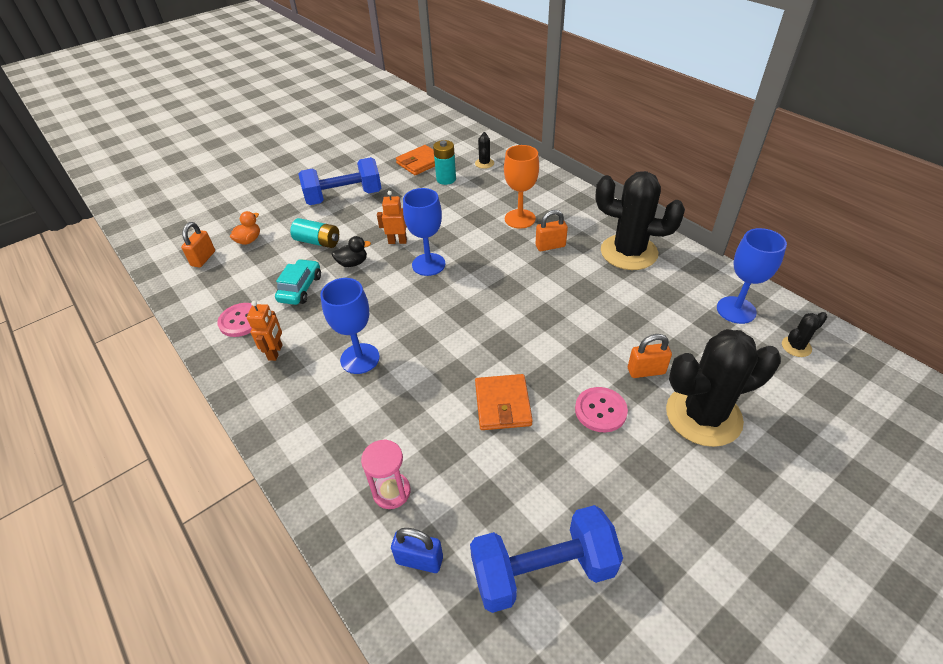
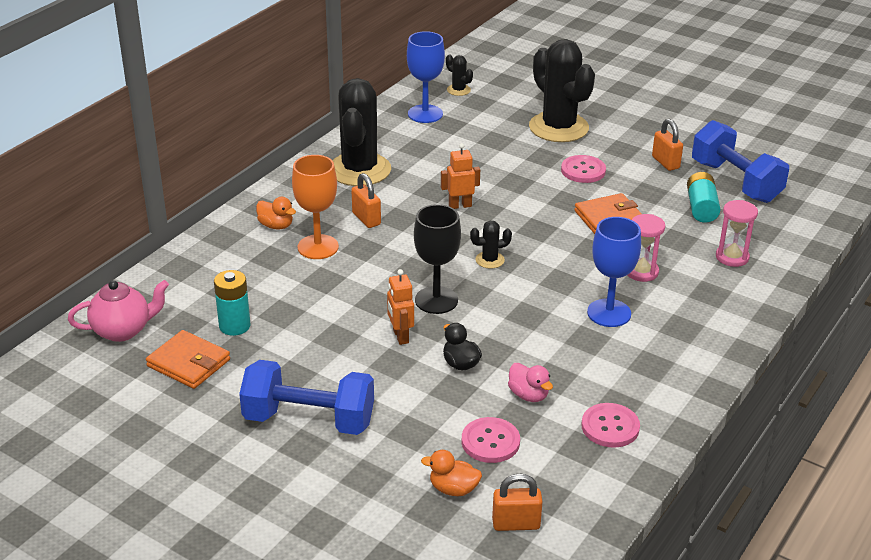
camera: 110 degrees left, 10 degrees down
(273, 262) = (490, 442): none -> pink button
(275, 352) = (638, 377): orange robot -> orange robot (460, 205)
(300, 288) = (528, 395): turquoise car -> pink duck
(318, 242) = (428, 411): turquoise battery -> turquoise battery (701, 208)
(344, 197) = (309, 420): blue dumbbell -> blue dumbbell turned 45 degrees counterclockwise
(404, 401) = (641, 272): none -> pink hourglass
(419, 560) = (771, 232): blue padlock -> none
(428, 264) = (436, 300): blue goblet -> black goblet
(462, 144) = (123, 330): none -> pink teapot
(484, 163) = (182, 298): black cactus -> black cactus (490, 260)
(554, 203) = (276, 226): none -> orange duck
(646, 371) = (526, 153): orange padlock -> orange padlock (665, 162)

